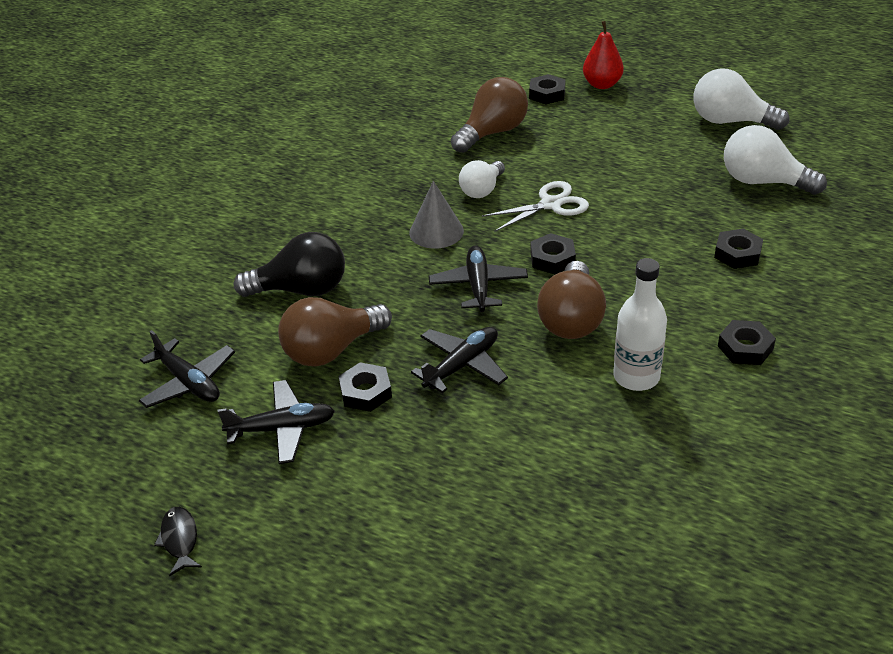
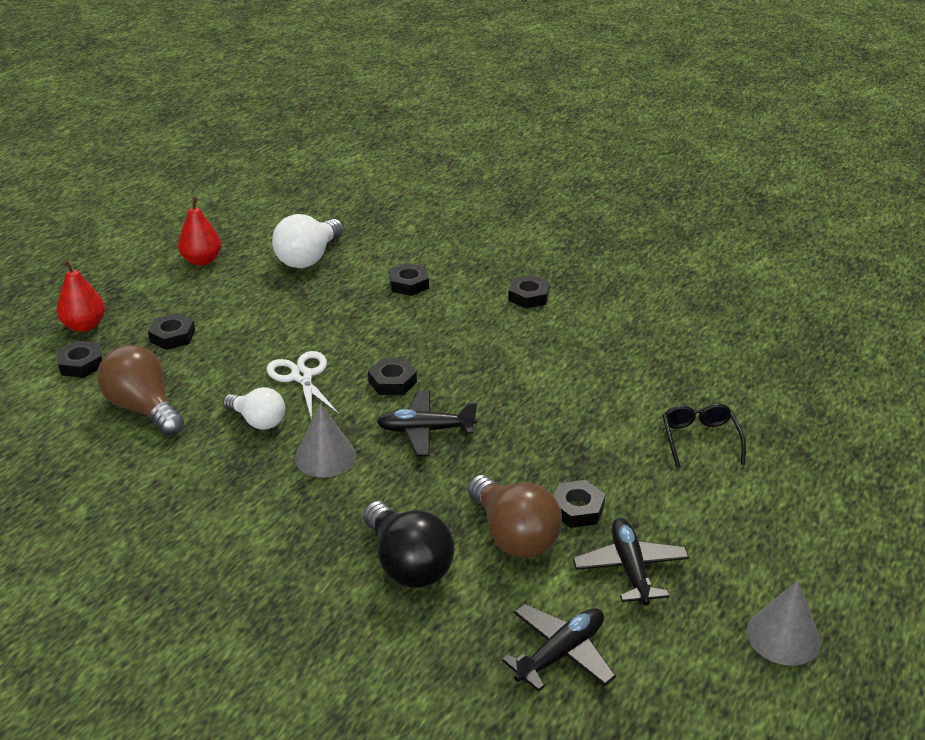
camera: 90 degrees left, 5 degrees down
(180, 539) = (783, 636): black fish -> grey cone
(301, 290) = (408, 564): black light bulb -> black light bulb turned 150 degrees clockwise
(462, 365) = (542, 445): black plane -> none
(481, 495) = (700, 439): none -> black glasses
(571, 319) = (483, 377): brown light bulb -> none
(598, 128) = (172, 336): none -> black nut
(636, 377) = (560, 350): white bottle -> none
(730, 121) = (202, 260): white light bulb -> red pear

